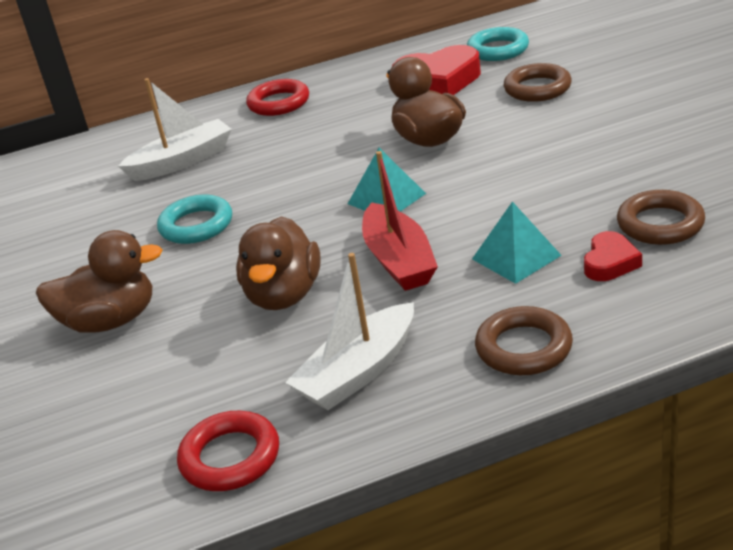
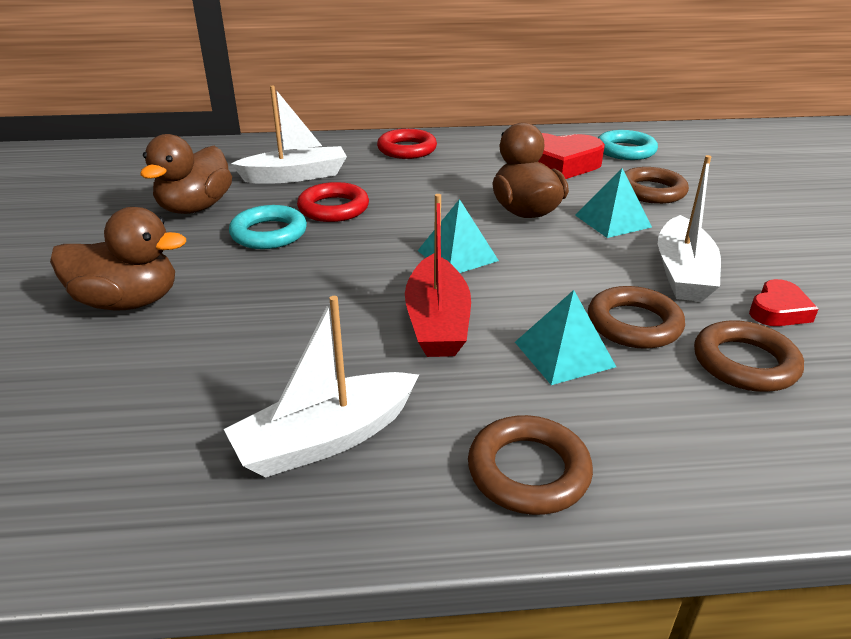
camera: 10 degrees right, 0 degrees up
(230, 457) = (124, 502): red ring -> red ring (333, 208)
(284, 295) = (303, 324): brown duck -> brown duck (196, 208)
(512, 128) = (612, 221): none -> turquoise pyramid
(563, 217) = (634, 324): none -> brown ring
(590, 161) = (683, 273): none -> white boat
(610, 262) = (671, 392): red heart -> red heart (778, 310)

